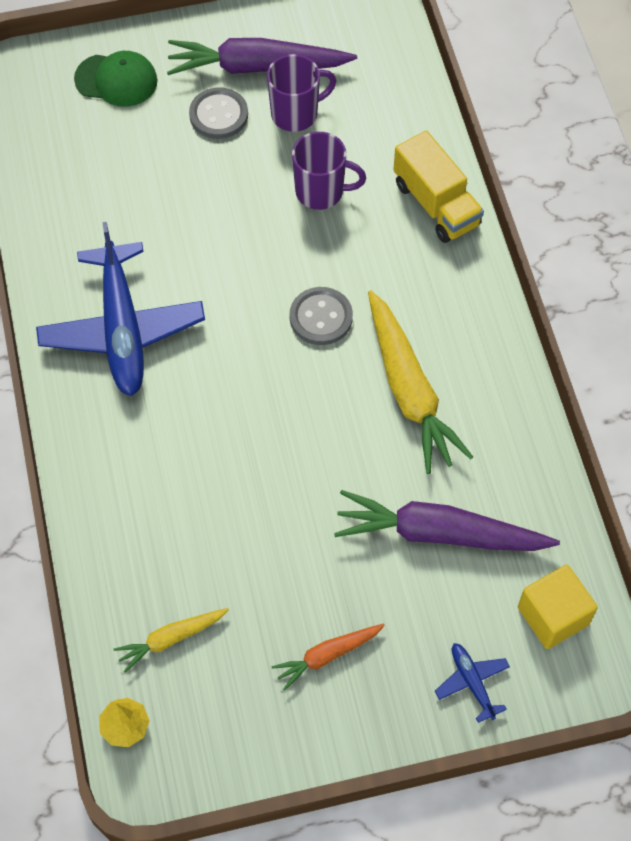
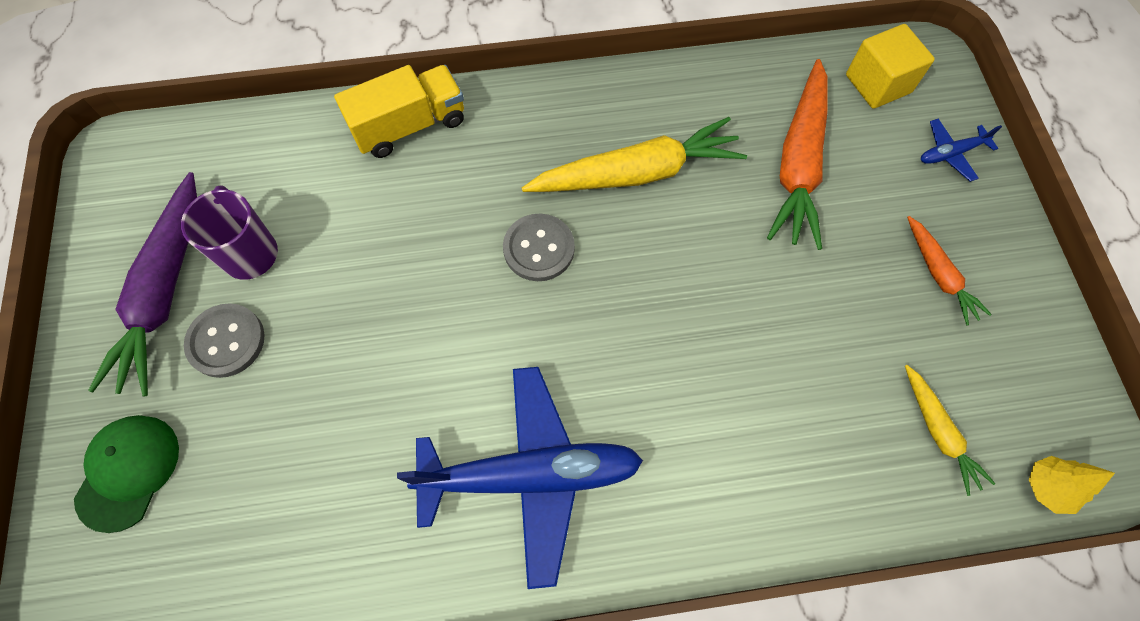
camera: 85 degrees left, 5 degrees up
(321, 192) = (369, 235): purple mug -> none
(439, 533) = (799, 163): purple carrot -> orange carrot

